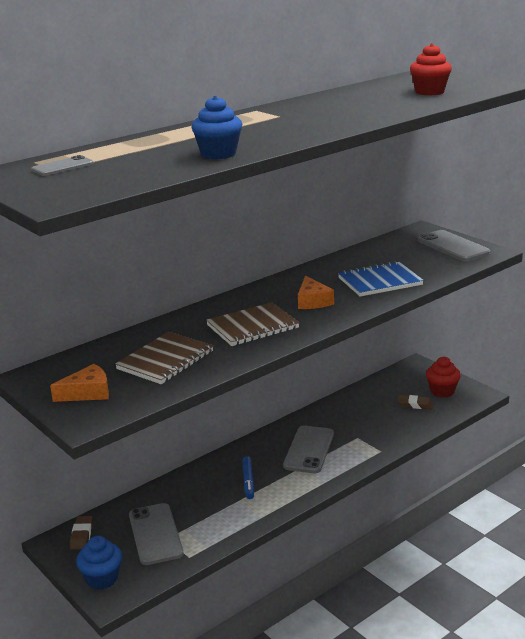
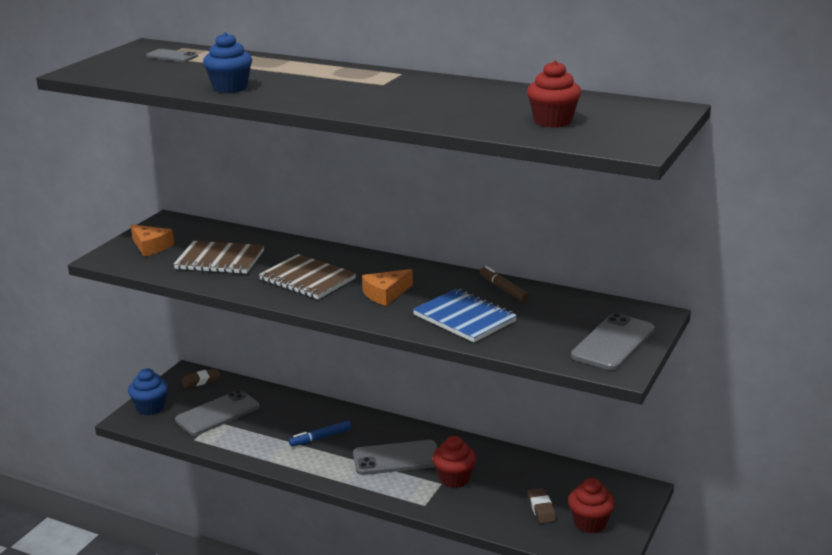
camera: 65 degrees right, 0 degrees up
(343, 262) = (503, 289): none -> brown marker
(355, 430) = (454, 478): none -> red cupcake

